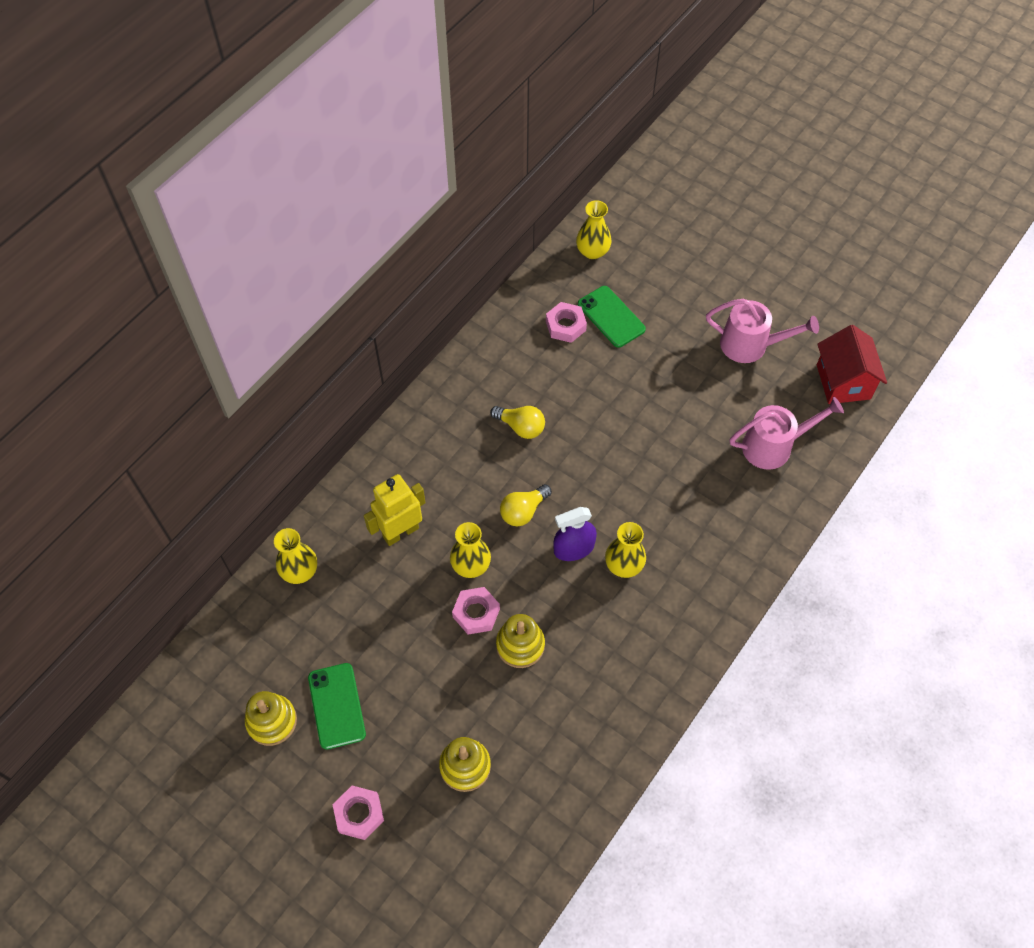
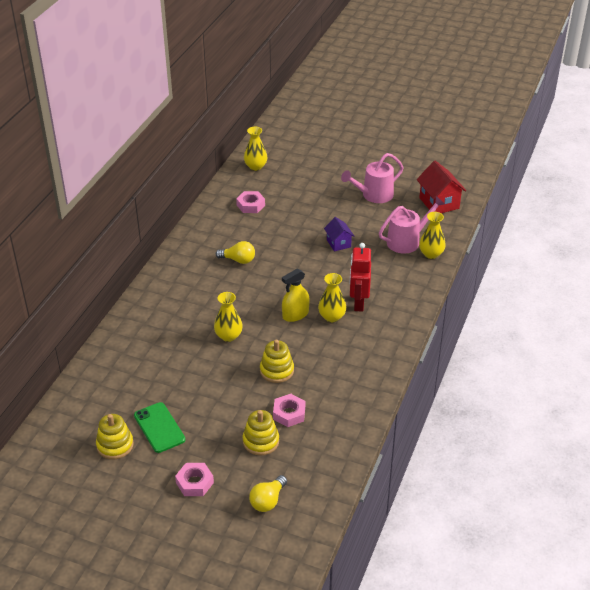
camera: 15 degrees left, 20 degrees down
(299, 571) = (109, 361): yellow vase -> yellow vase (431, 254)
(400, 532) = (174, 328): yellow robot -> none
(476, 613) = (240, 360): pink nut -> pink nut (289, 413)
(523, 511) = (255, 302): yellow light bulb -> yellow light bulb (268, 501)
(574, 548) = (295, 314): purple spray bottle -> yellow spray bottle
(611, 317) = (279, 196): green phone -> none
(669, 548) = (358, 303): none -> red robot
(672, 428) = (338, 243): none -> purple house
(750, 345) = (374, 195): pink watering can -> pink watering can turned 150 degrees clockwise

